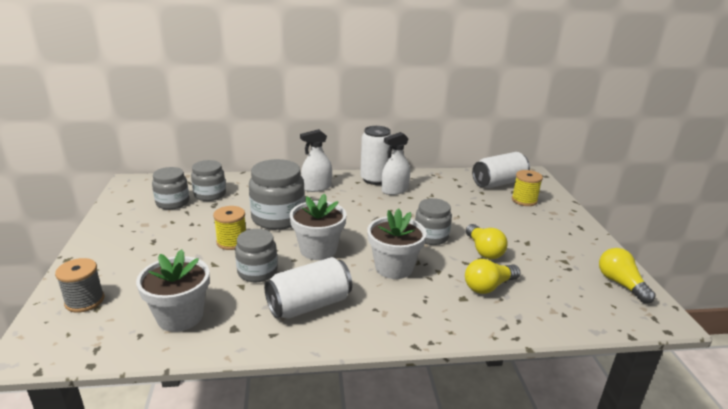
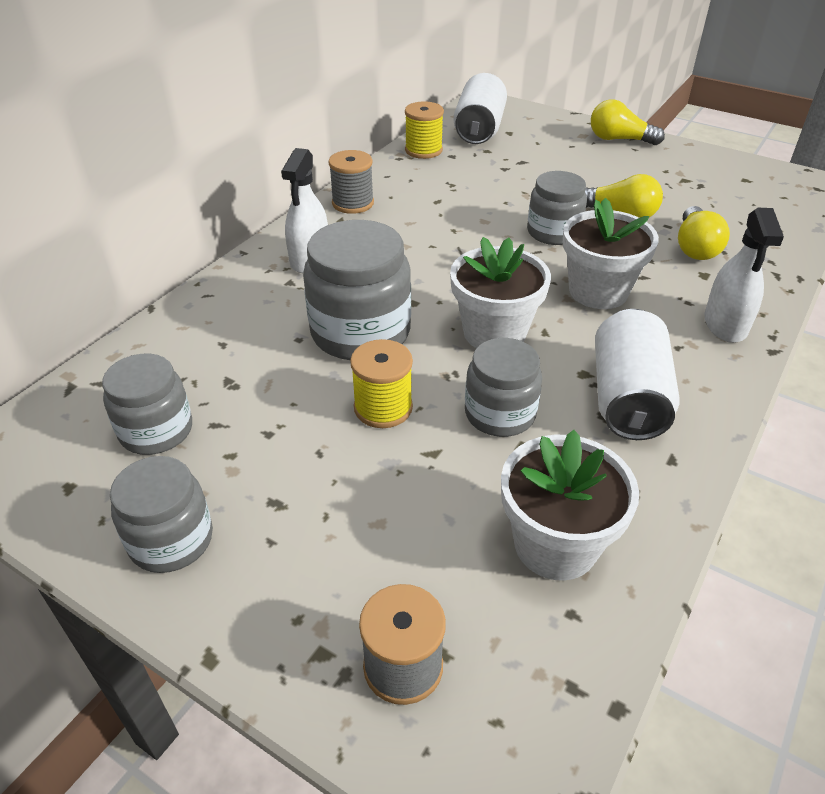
camera: 50 degrees left, 15 degrees up
(210, 194) = (186, 374): grey jar -> grey jar (171, 540)
(375, 179) = (353, 203): white can -> grey spool
(395, 190) = (404, 203): white spray bottle -> white spray bottle (725, 325)
(524, 200) = (538, 136): yellow spool -> yellow spool (423, 150)
(621, 284) = (751, 174): yellow light bulb -> yellow light bulb (619, 139)

